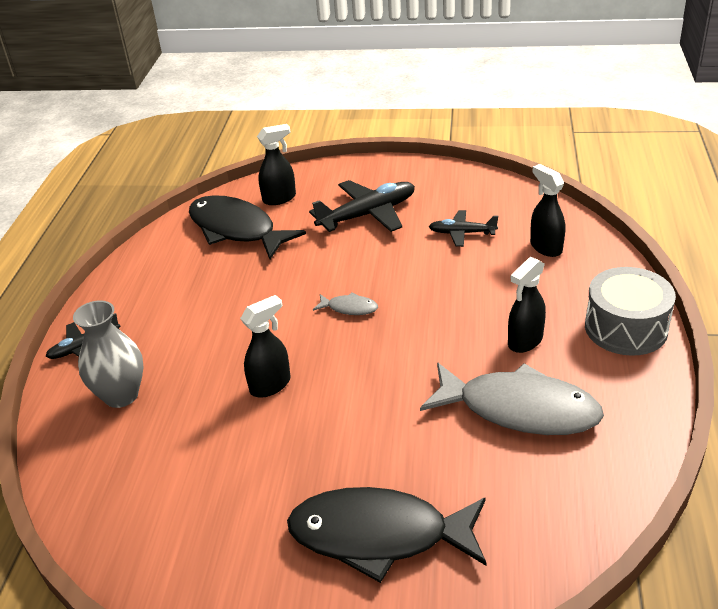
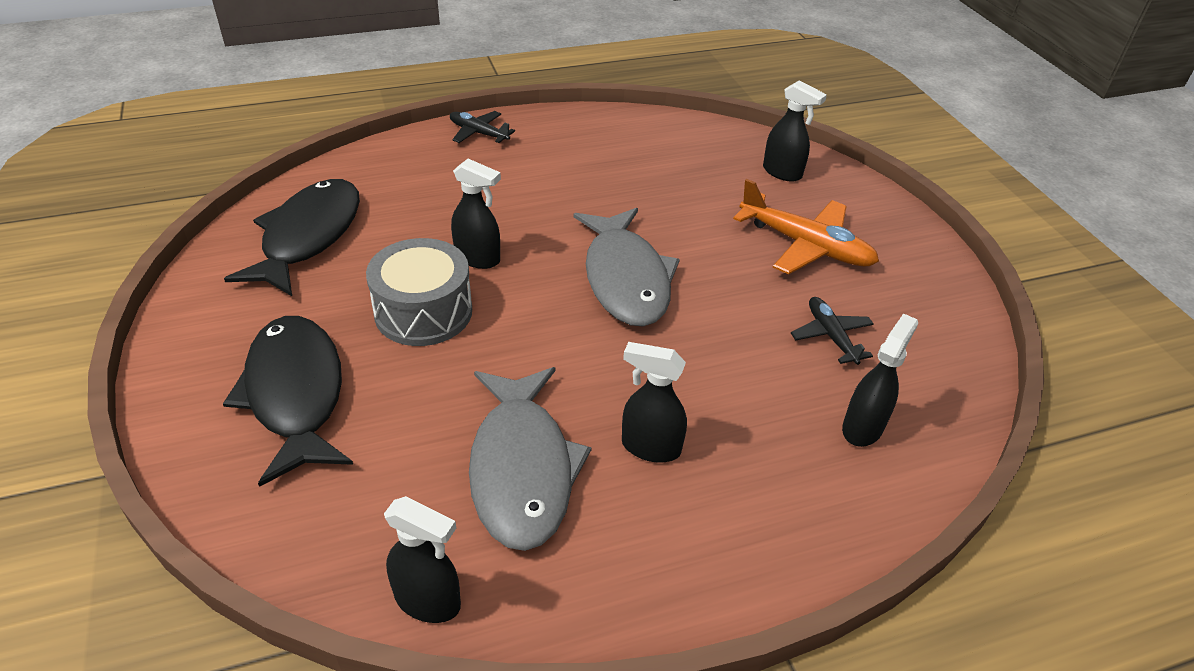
camera: 60 degrees right, 5 degrees up
(121, 395) = (426, 174): grey vase -> none
(236, 230) = (705, 161): black fish -> black fish (308, 237)
(349, 308) = (625, 279): grey fish -> grey fish, size x2.34
(367, 215) = (805, 245): black plane -> orange plane
(621, 483) = (428, 601): none -> black spray bottle
(626, 328) = (738, 555): grey drum -> grey drum (423, 312)

